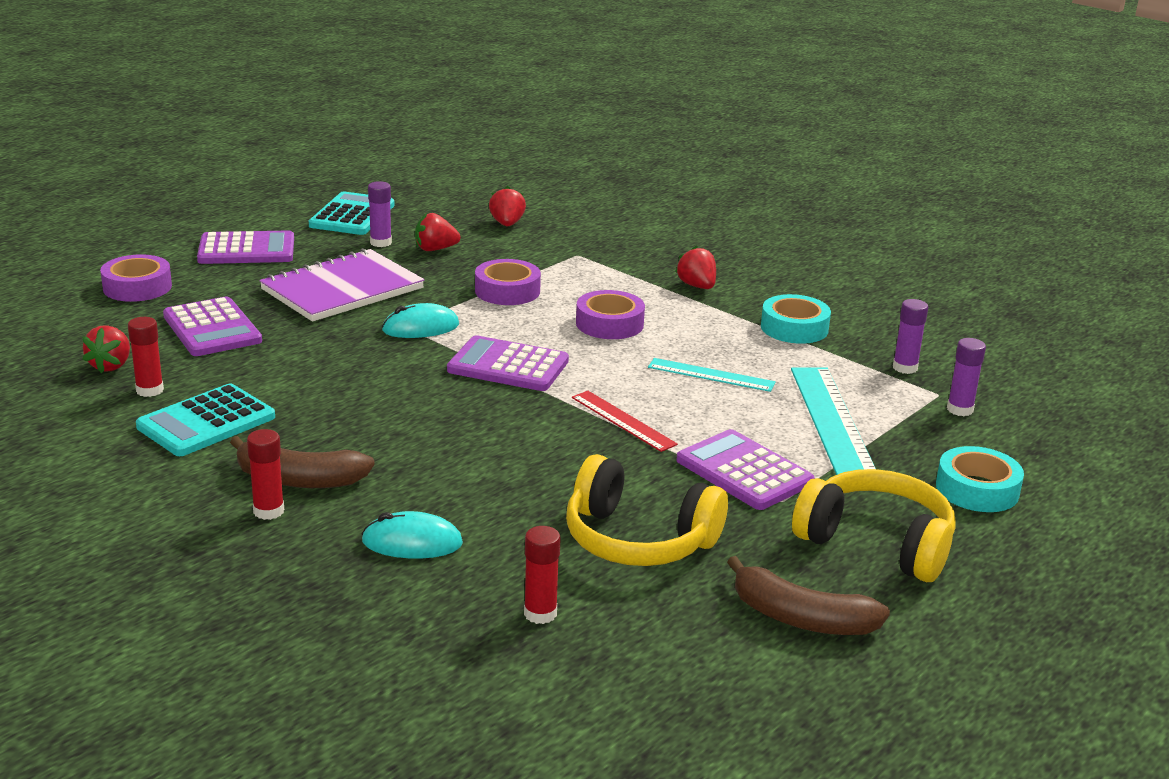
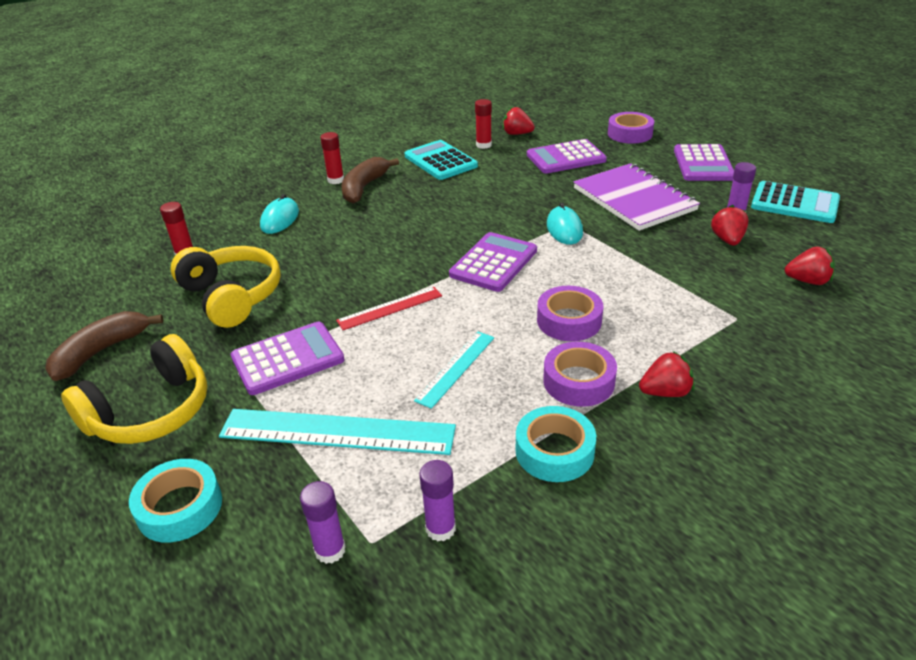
camera: 105 degrees right, 10 degrees up
(507, 291) = (639, 271): purple tape -> purple tape (578, 381)
(638, 539) = (232, 296): yellow headphones -> yellow headphones turned 105 degrees clockwise

